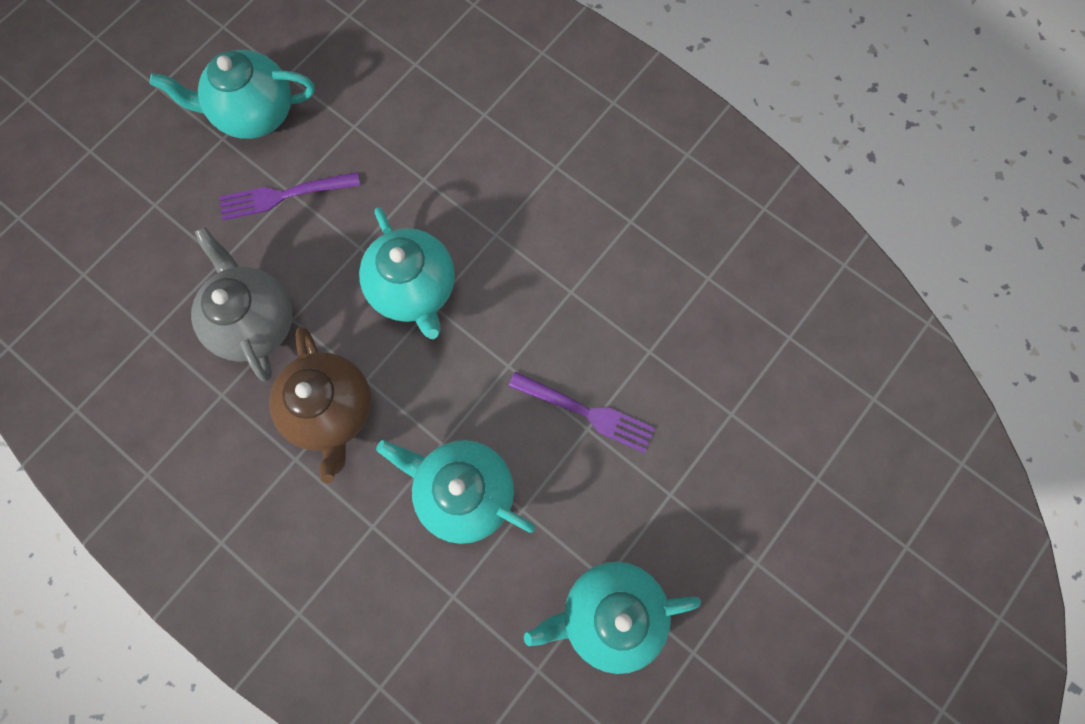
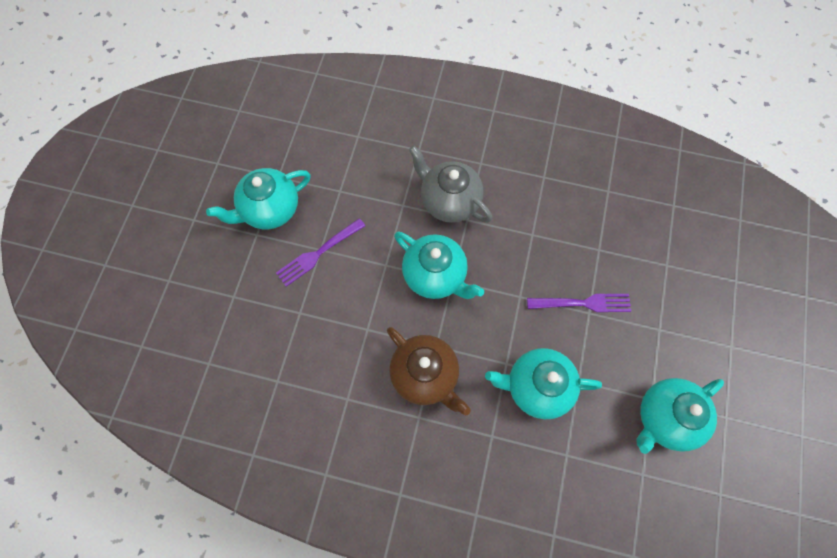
camera: 25 degrees left, 5 degrees down
(255, 321) = (343, 342): grey teapot -> grey teapot (449, 201)

